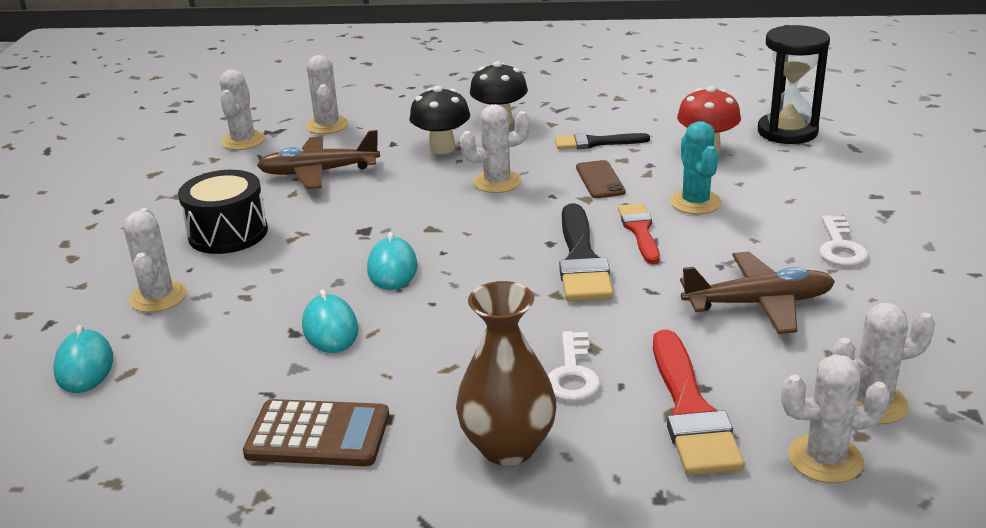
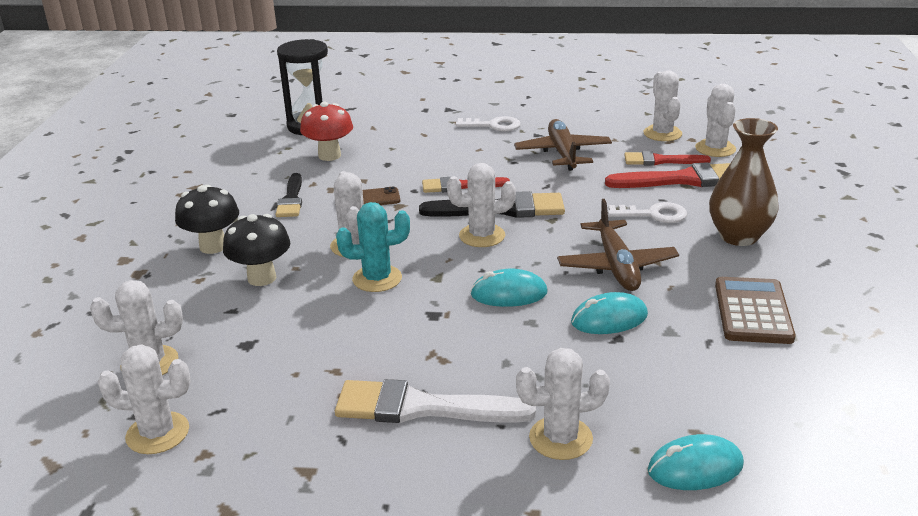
camera: 90 degrees left, 0 degrees up
(228, 233) = (423, 407): black drum -> white brush
(318, 172) = (286, 356): brown plane -> brown plane (616, 266)
(515, 249) = (482, 236): none -> white cactus
(695, 202) = (419, 164): turquoise cactus -> turquoise cactus (377, 279)
(757, 394) = (661, 161): none -> red brush

